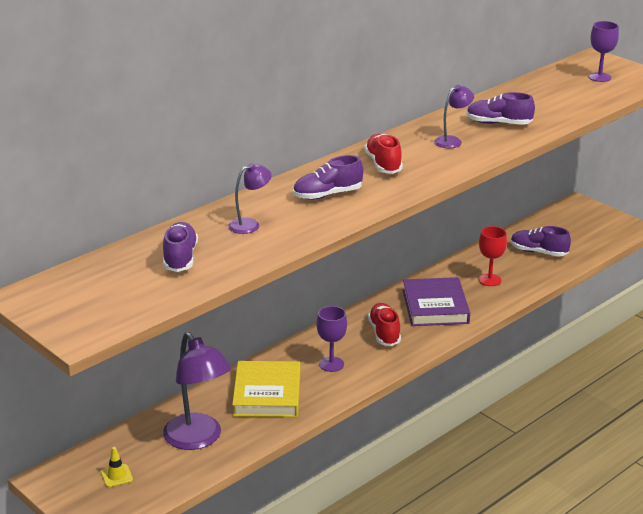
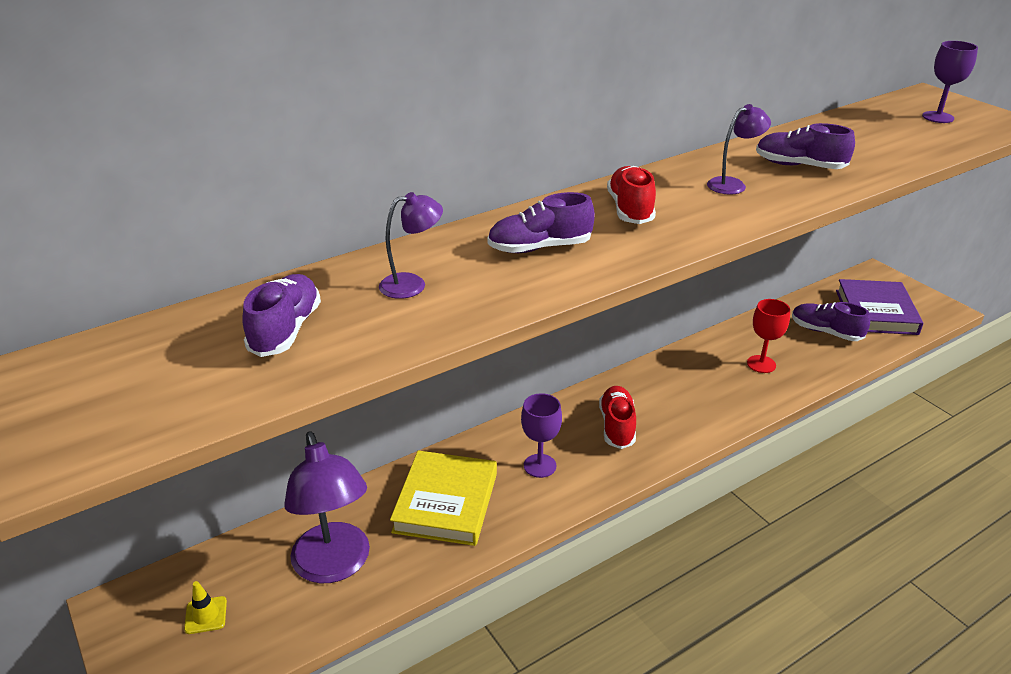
camera: 10 degrees right, 5 degrees up
(435, 306) = (687, 394): purple book -> purple book (876, 312)

